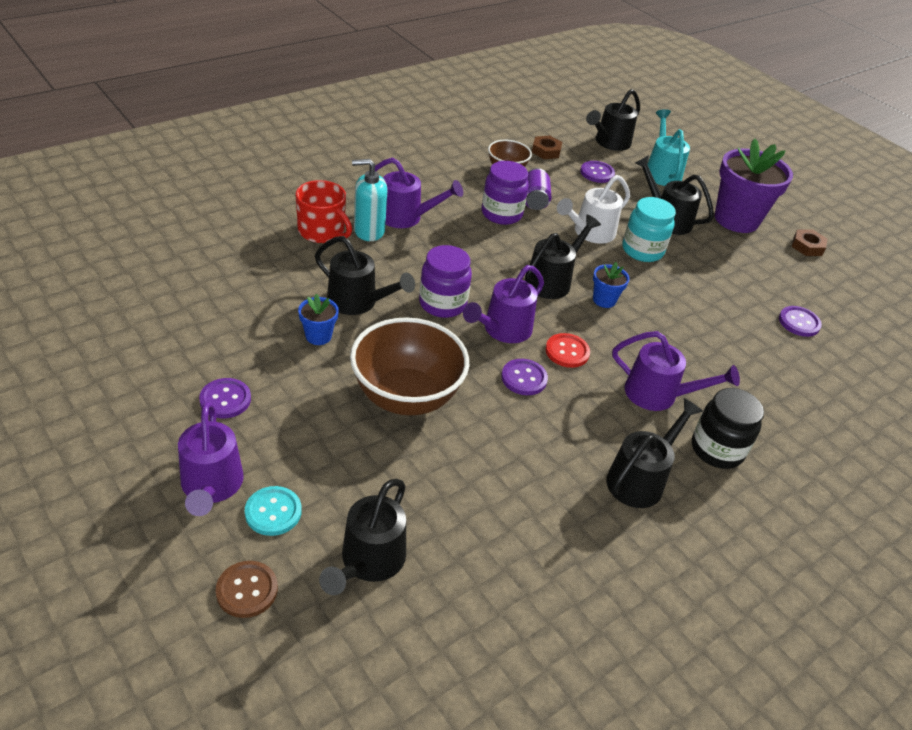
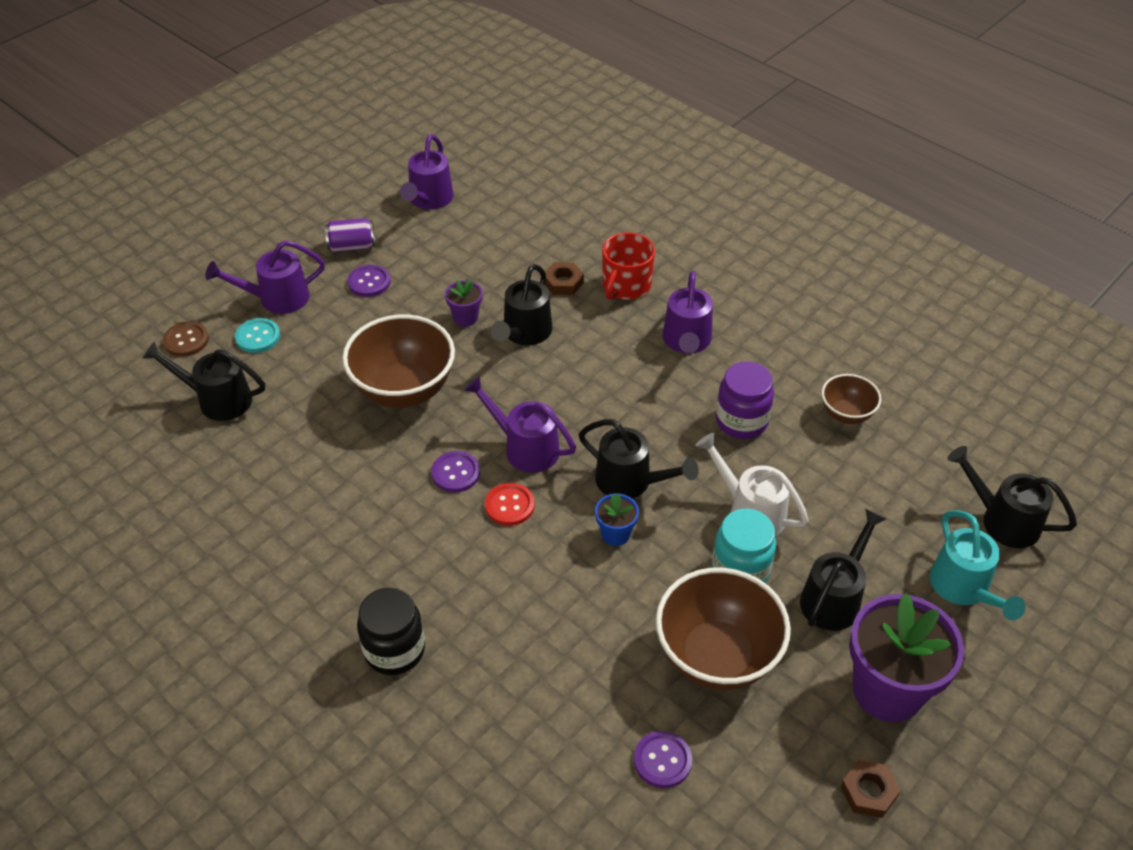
camera: 85 degrees right, 5 degrees up
(318, 336) = (465, 317): blue flower pot -> purple flower pot
(369, 231) = (645, 318): turquoise soap dispenser -> none
(442, 304) = (548, 394): purple jar -> none
(534, 200) = (791, 449): purple can -> purple can (352, 247)
(546, 151) = (923, 449): brown nut -> brown nut (563, 282)
(597, 173) = (904, 510): purple button -> none
(640, 478) = (338, 579): black watering can -> none
(659, 395) = (466, 594): purple watering can -> purple watering can (429, 200)
(661, 171) = (964, 589): turquoise watering can -> turquoise watering can turned 90 degrees clockwise
(715, 279) = (716, 656): none -> brown bowl

